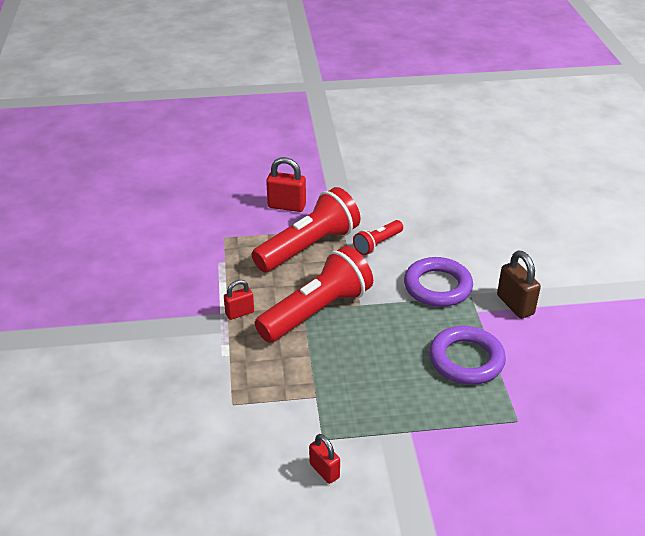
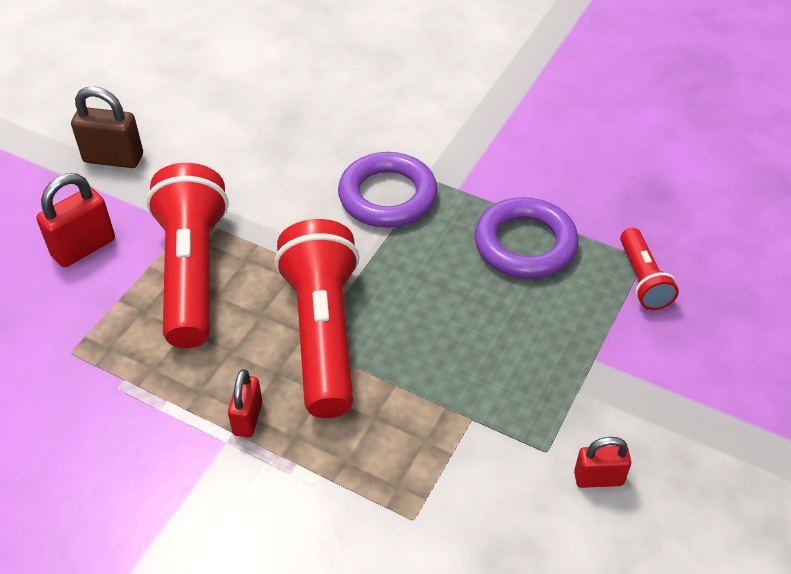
camera: 55 degrees left, 10 degrees up
(377, 244) = (259, 203): red flashlight -> red flashlight (642, 279)
(515, 305) = (476, 153): brown padlock -> brown padlock (113, 158)

